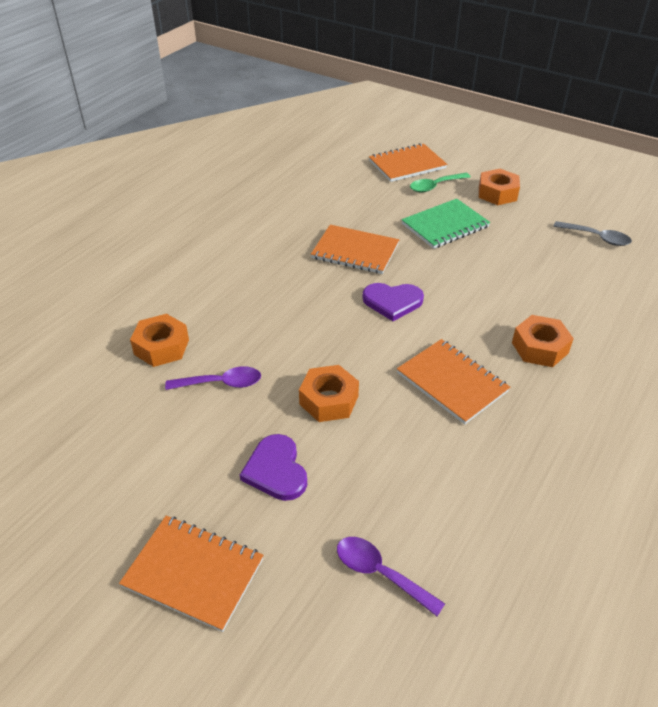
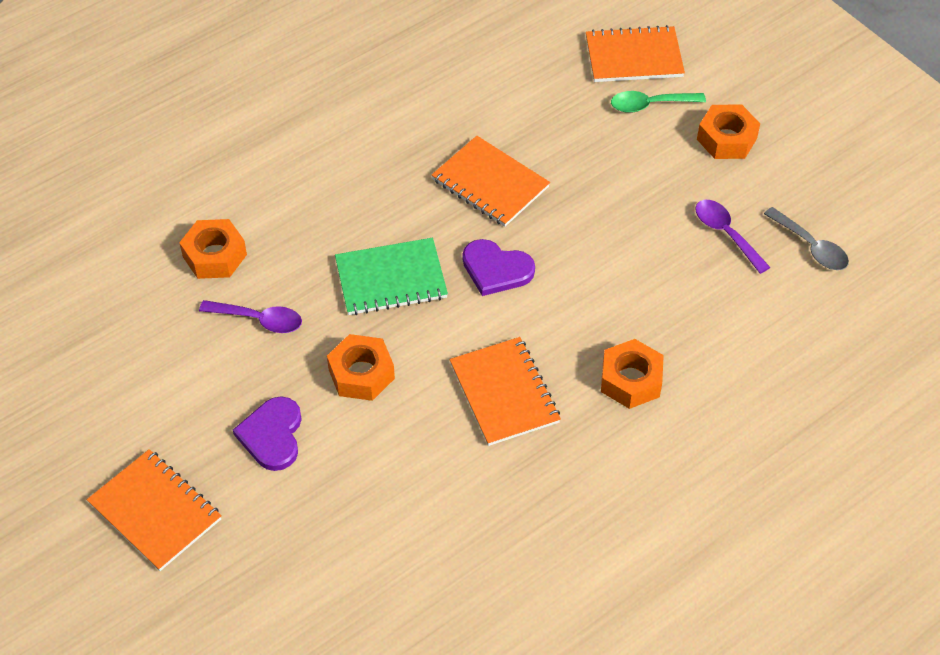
camera: 20 degrees right, 10 degrees up
(380, 573) = (321, 567): purple spoon -> purple spoon (726, 234)
(445, 225) = (624, 173): green notebook -> green notebook (391, 279)

